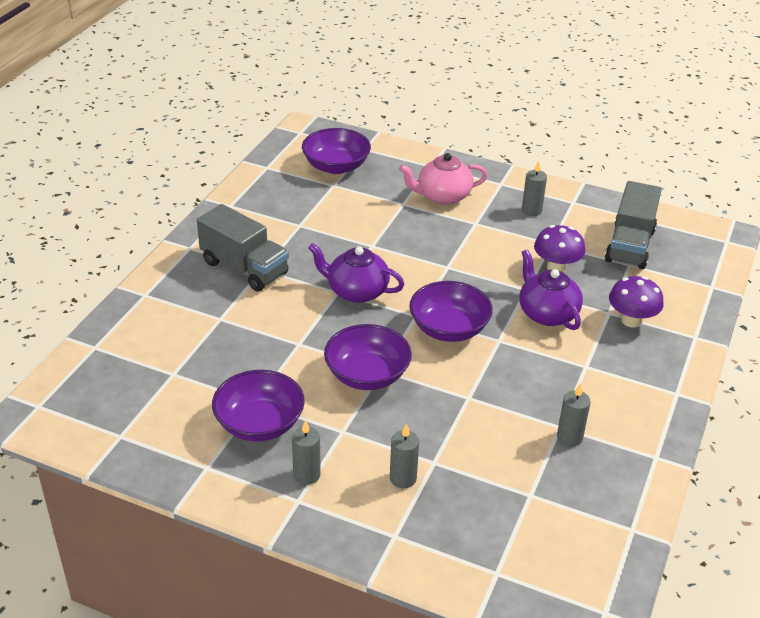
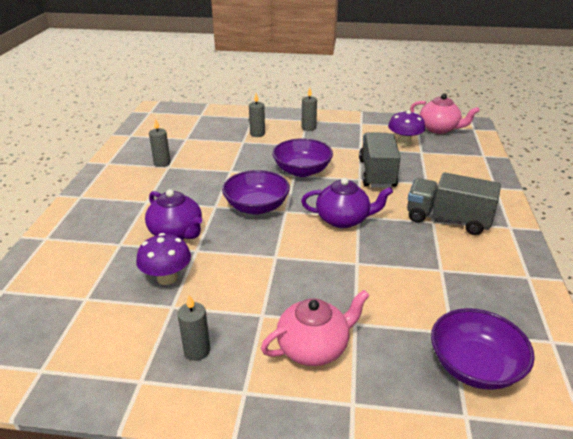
camera: 165 degrees right, 5 degrees down
(92, 419) = (439, 129): none -> pink teapot
(259, 423) = (349, 140): purple bowl -> none
(629, 245) = (78, 324): grey truck -> grey truck (377, 173)
(631, 320) = (100, 241): purple mushroom -> purple mushroom (404, 143)

